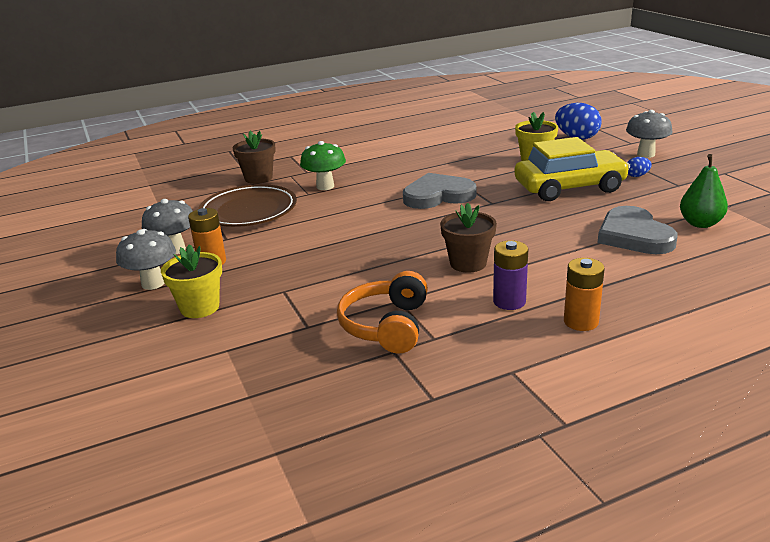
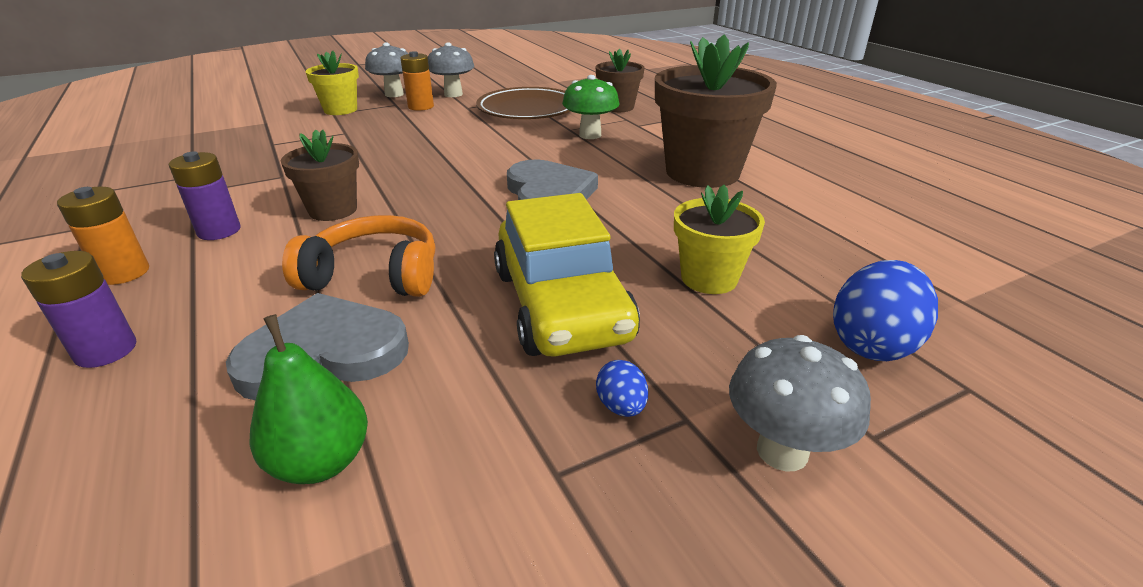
camera: 85 degrees right, 5 degrees up
(386, 326) = (237, 172): orange headphones -> orange headphones (374, 275)
(403, 156) = (702, 172): none -> brown flower pot
(663, 296) = (106, 350): none -> purple battery

